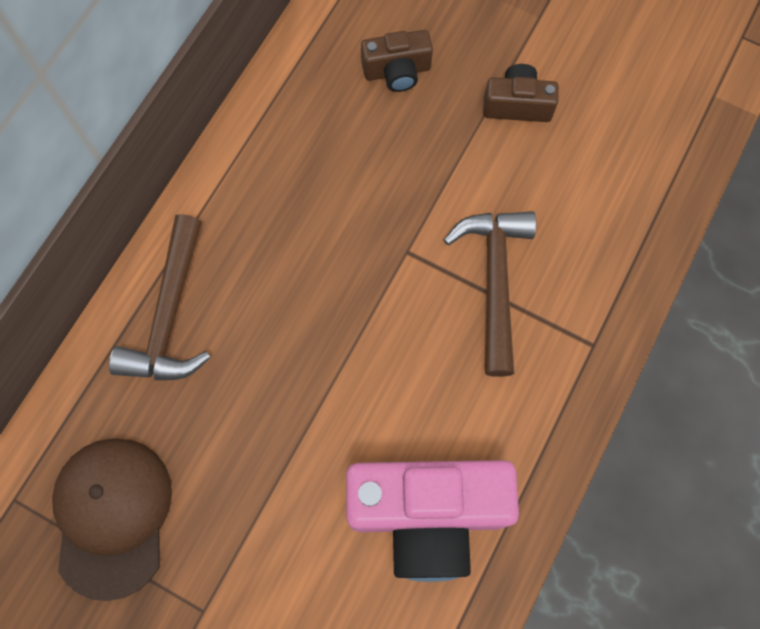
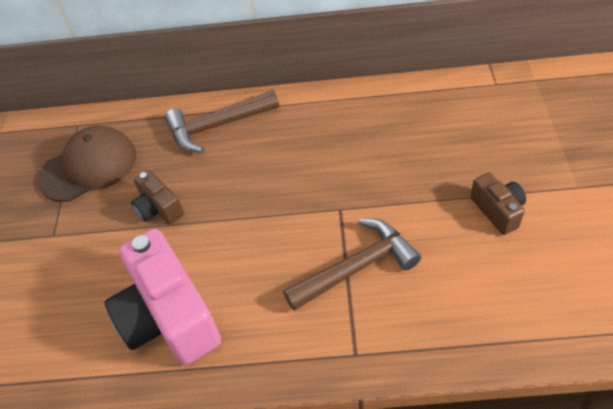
camera: 65 degrees right, 20 degrees down
(397, 71) = (458, 137): brown camera -> brown camera (159, 208)

